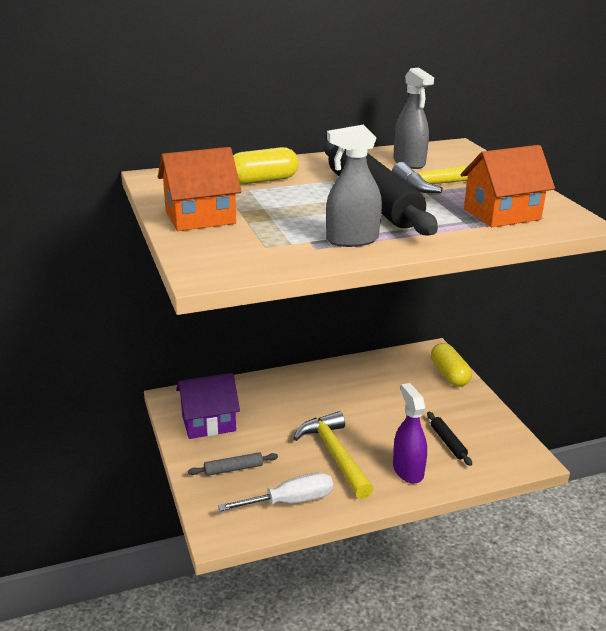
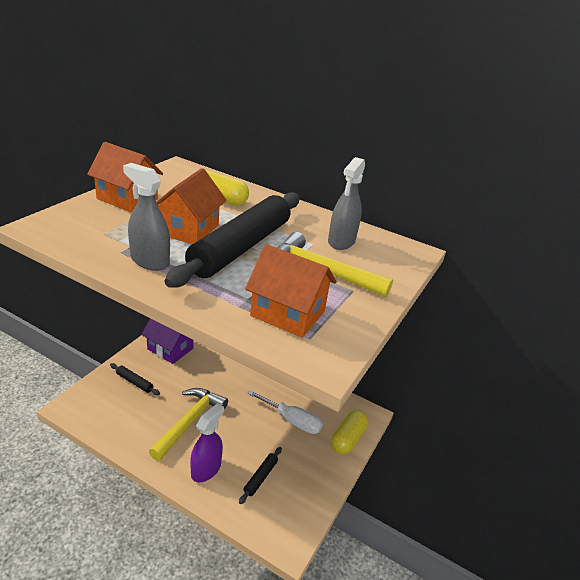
camera: 45 degrees right, 5 degrees up
(233, 469) = (134, 382): grey rolling pin -> black rolling pin
(290, 501) = (123, 424): white screwdriver -> white screwdriver (292, 420)
(310, 209) = (189, 229): none -> orange house

